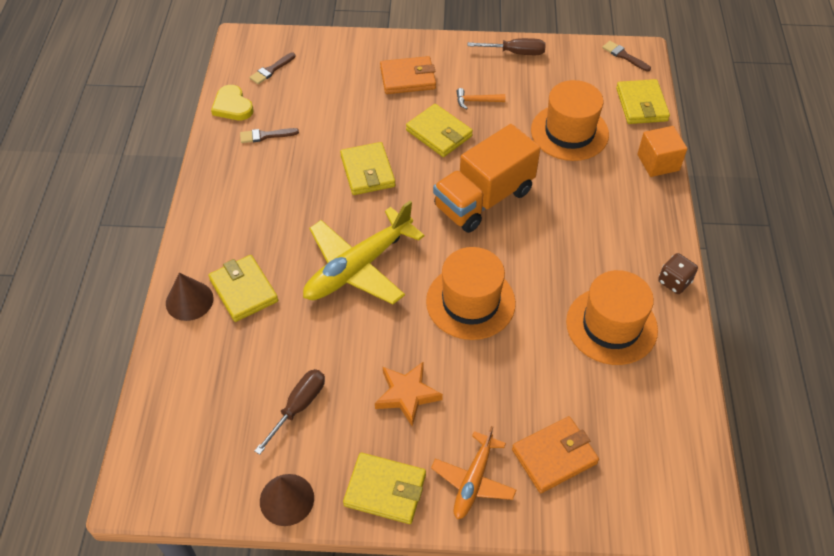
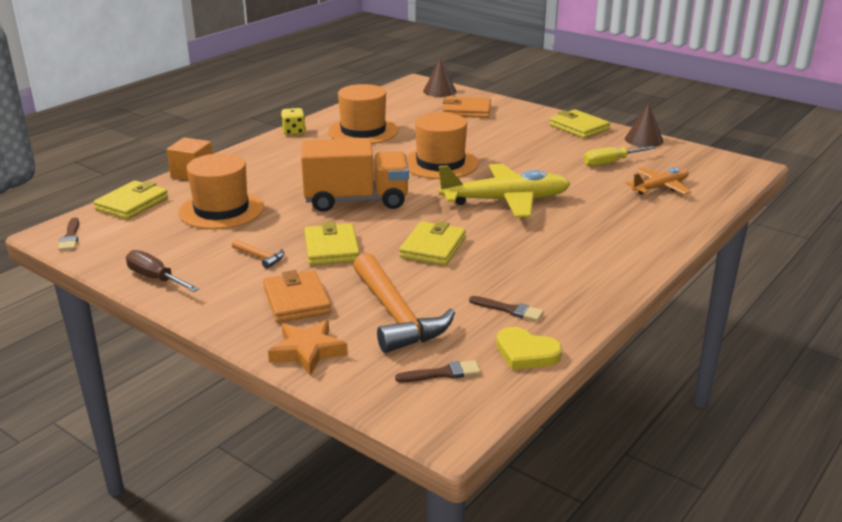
camera: 145 degrees left, 25 degrees down
(189, 300) = (668, 227): brown cone -> brown cone (439, 91)
(232, 106) = (526, 353): yellow heart -> yellow heart turned 120 degrees clockwise
(244, 290) = (615, 218): yellow wallet -> none
(298, 407) = (611, 163): brown screwdriver -> yellow screwdriver
(334, 96) = (396, 315): none -> orange hammer
(407, 394) = (530, 147): orange star -> orange star (307, 351)
(408, 78) = (297, 300): orange wallet -> orange wallet turned 45 degrees clockwise
(473, 480) = (522, 117): orange plane -> orange plane (660, 187)
(674, 282) = (294, 132): brown dice -> yellow dice

